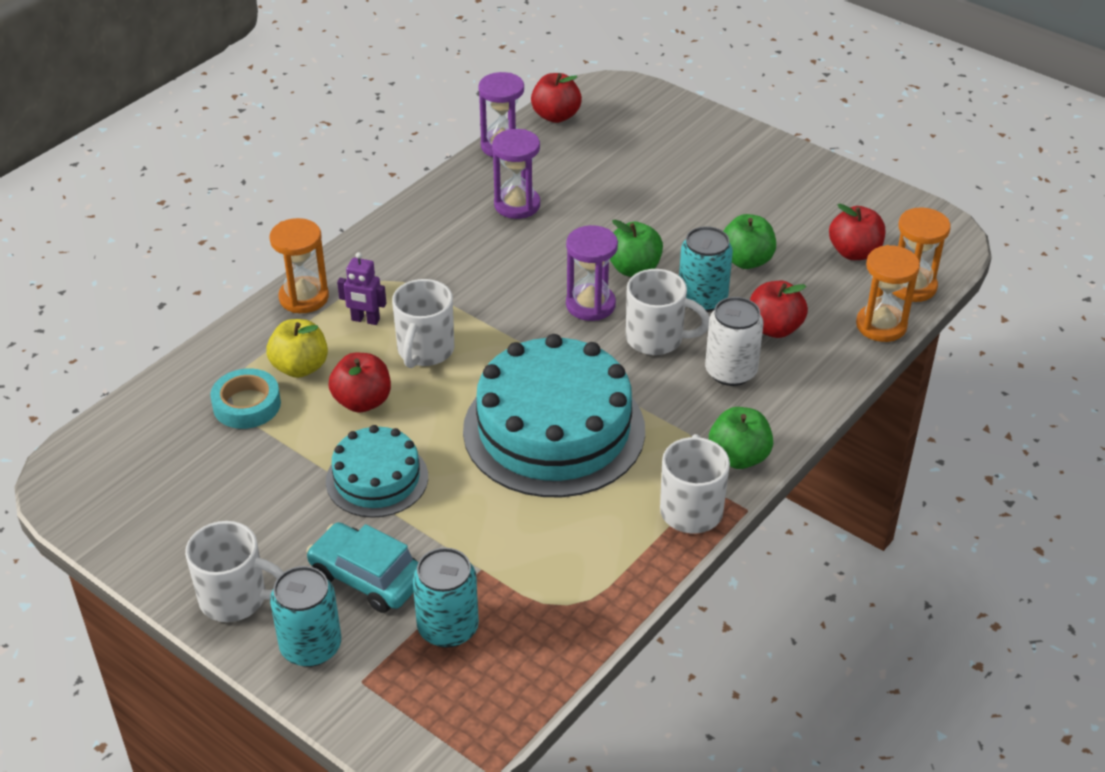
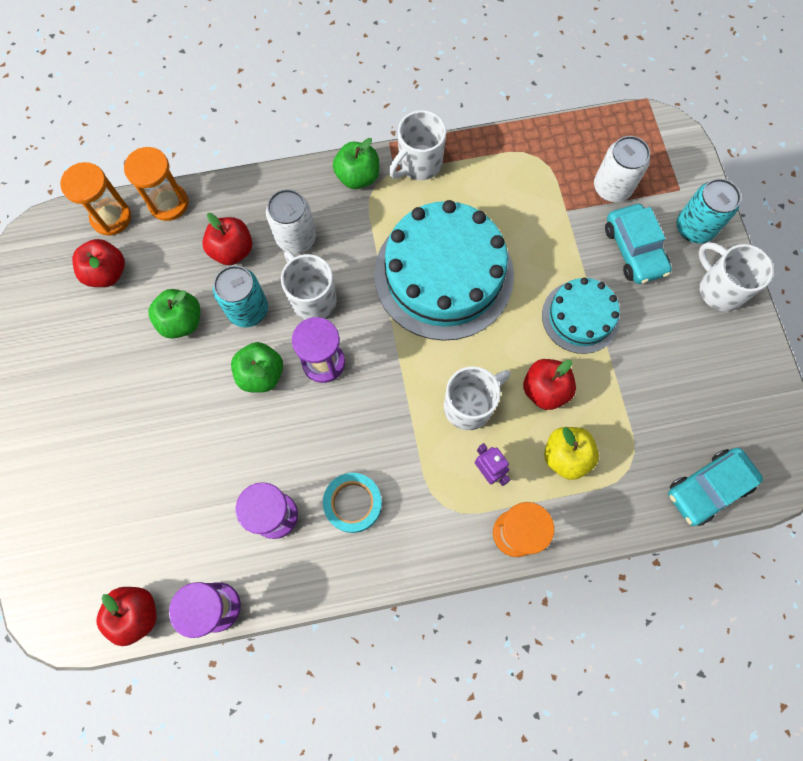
camera: 140 degrees left, 30 degrees up
(139, 420) = (708, 488): none -> turquoise car
(247, 404) = (624, 446): turquoise tape -> turquoise tape (353, 503)
(448, 628) = (612, 188): turquoise can -> white can

